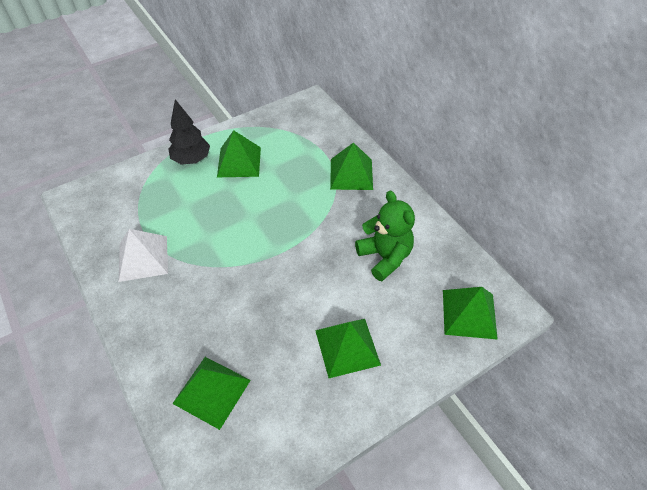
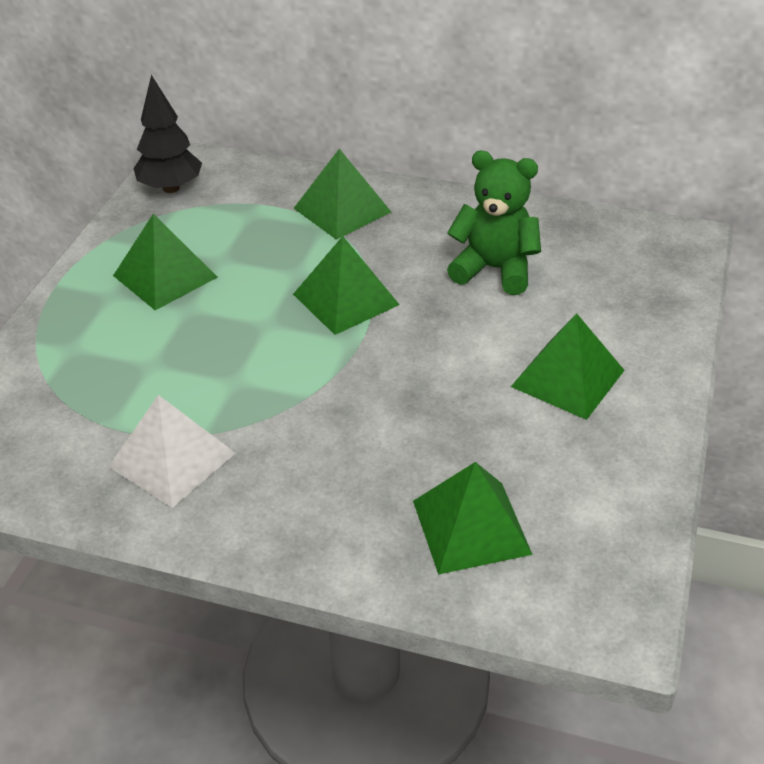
camera: 40 degrees left, 10 degrees down
(192, 160) = (85, 311): black tree -> black tree (171, 188)
(469, 314) = (650, 267): green pyramid -> green pyramid (346, 299)

